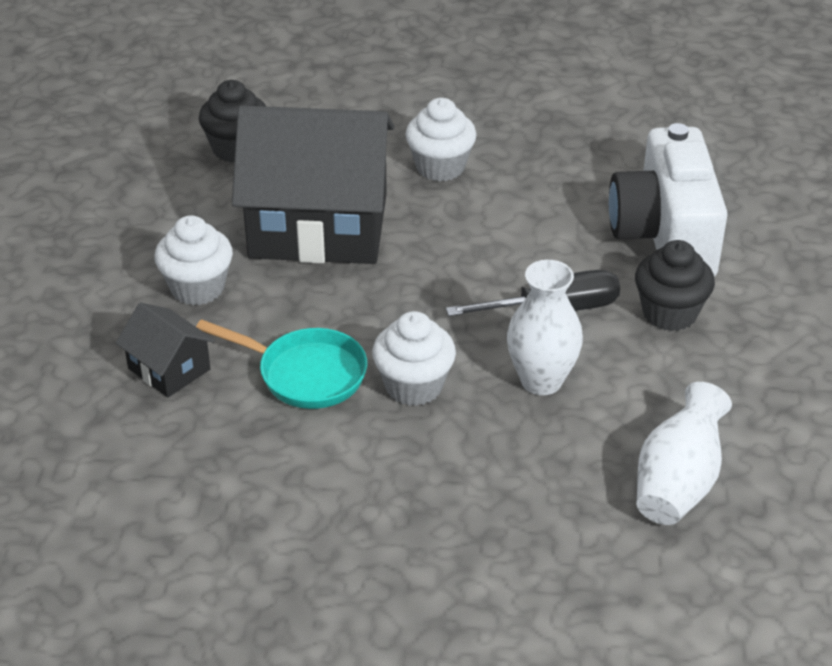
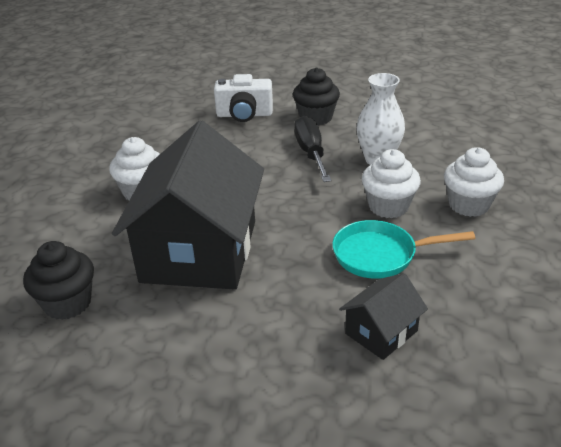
camera: 85 degrees left, 5 degrees down
(197, 288) = (273, 320): white cupcake -> white cupcake (468, 205)
(305, 374) = (380, 255): turquoise pan -> turquoise pan turned 120 degrees counterclockwise
(665, 236) = (244, 115): white camera -> white camera, size x0.63
(677, 483) = (455, 124): white vase -> none

